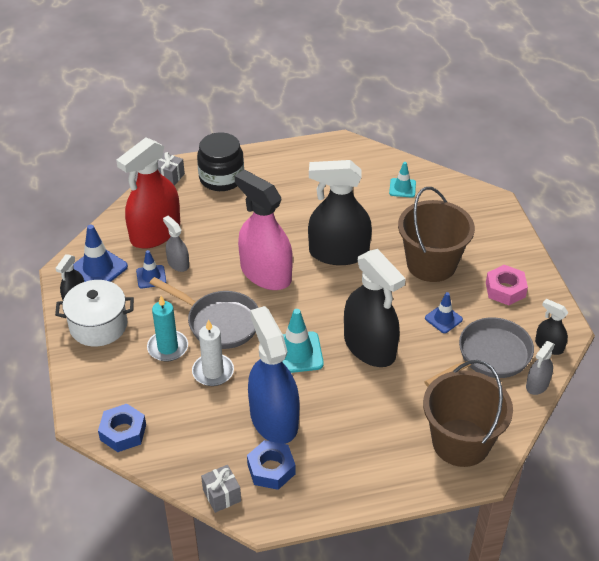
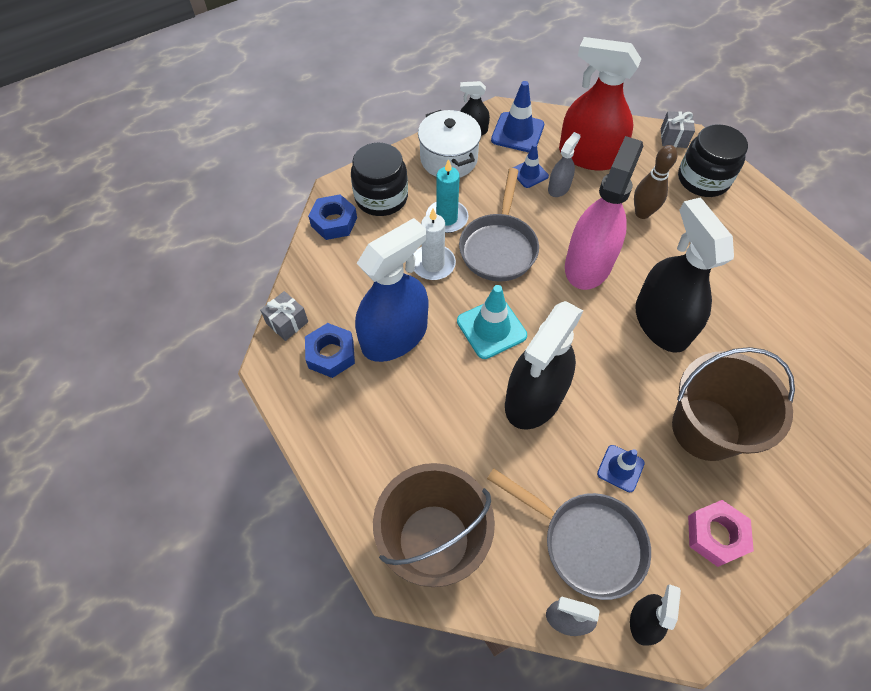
camera: 70 degrees right, 15 degrees up
(115, 388) = (381, 197): none -> black jar
(234, 224) = (642, 213): none -> brown bowling pin
(402, 188) = (818, 358): turquoise traffic cone -> none

